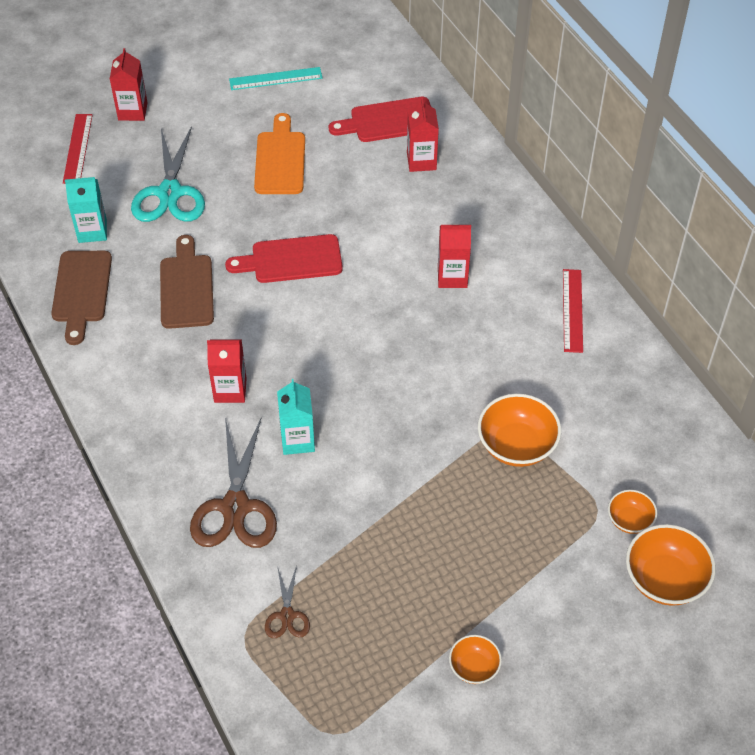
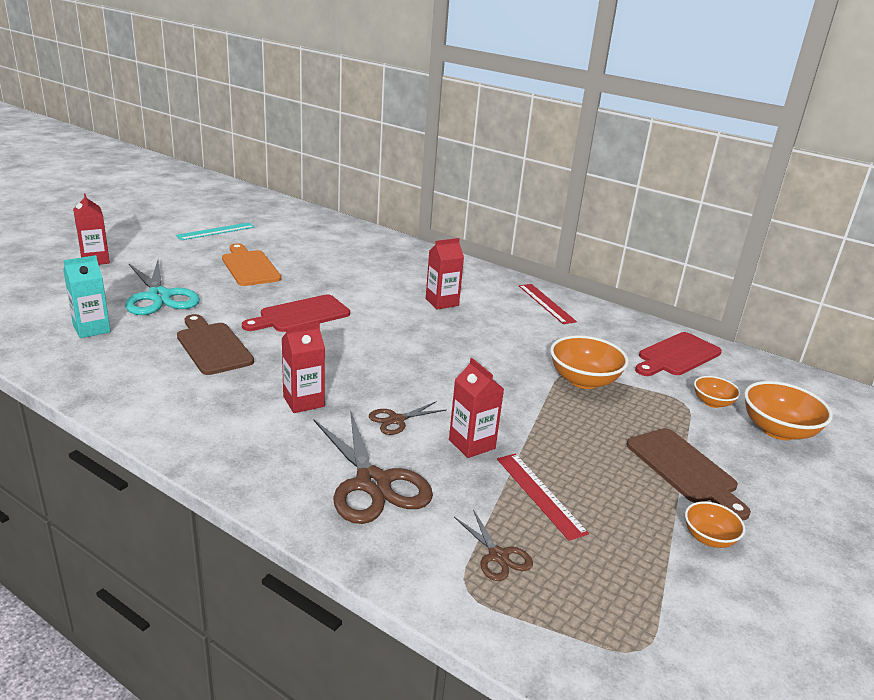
camera: 30 degrees left, 25 degrees down
(78, 148) = (49, 285): red ruler -> red ruler (540, 494)
(81, 291) = (100, 367): brown cutting board -> brown cutting board (684, 469)
(297, 440) = (396, 420): turquoise carton -> brown scissors
(388, 121) = (323, 239): red cutting board -> red cutting board (677, 356)
(421, 161) = (365, 253): red carton -> red carton (472, 444)

